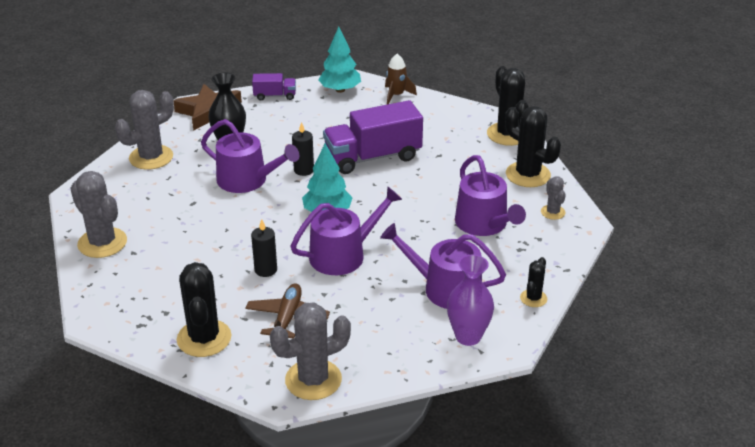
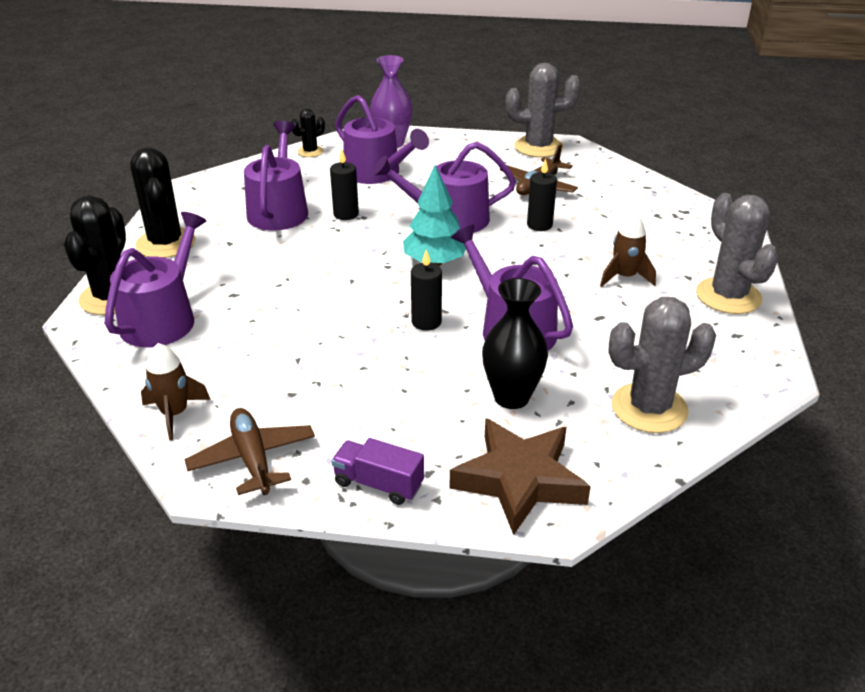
camera: 155 degrees left, 0 degrees up
(182, 238) = (624, 277): none -> brown rocket
(204, 338) = (623, 189): black cactus -> none
(340, 90) = (253, 459): turquoise tree -> brown plane
(373, 157) = (319, 315): purple truck -> none
(429, 235) = (346, 214): none -> black candle
(462, 131) = (163, 318): none -> purple watering can
(553, 212) = (197, 203): grey cactus -> none

